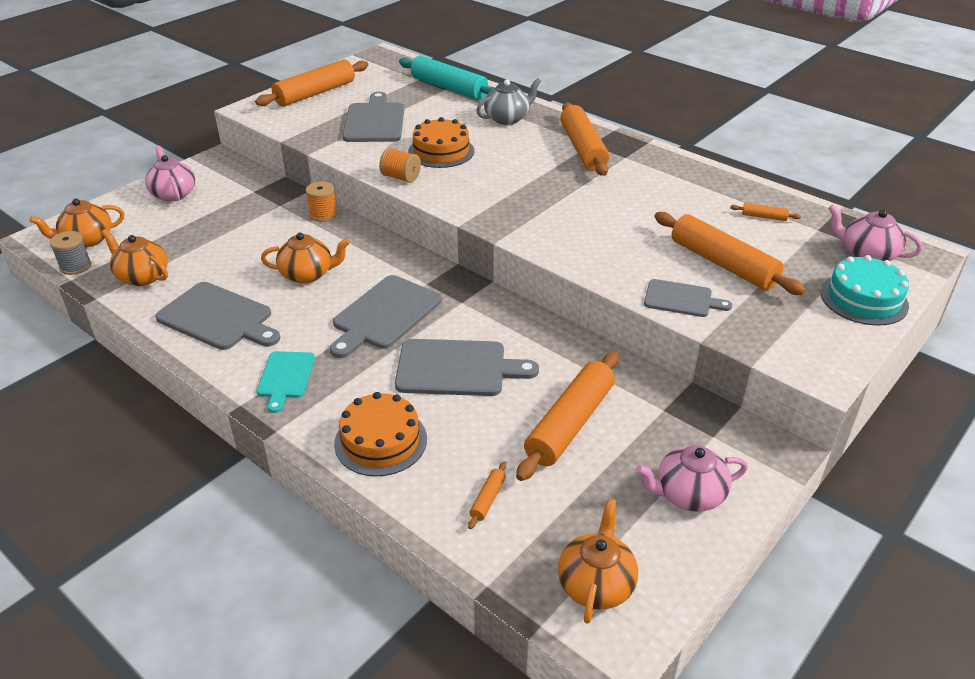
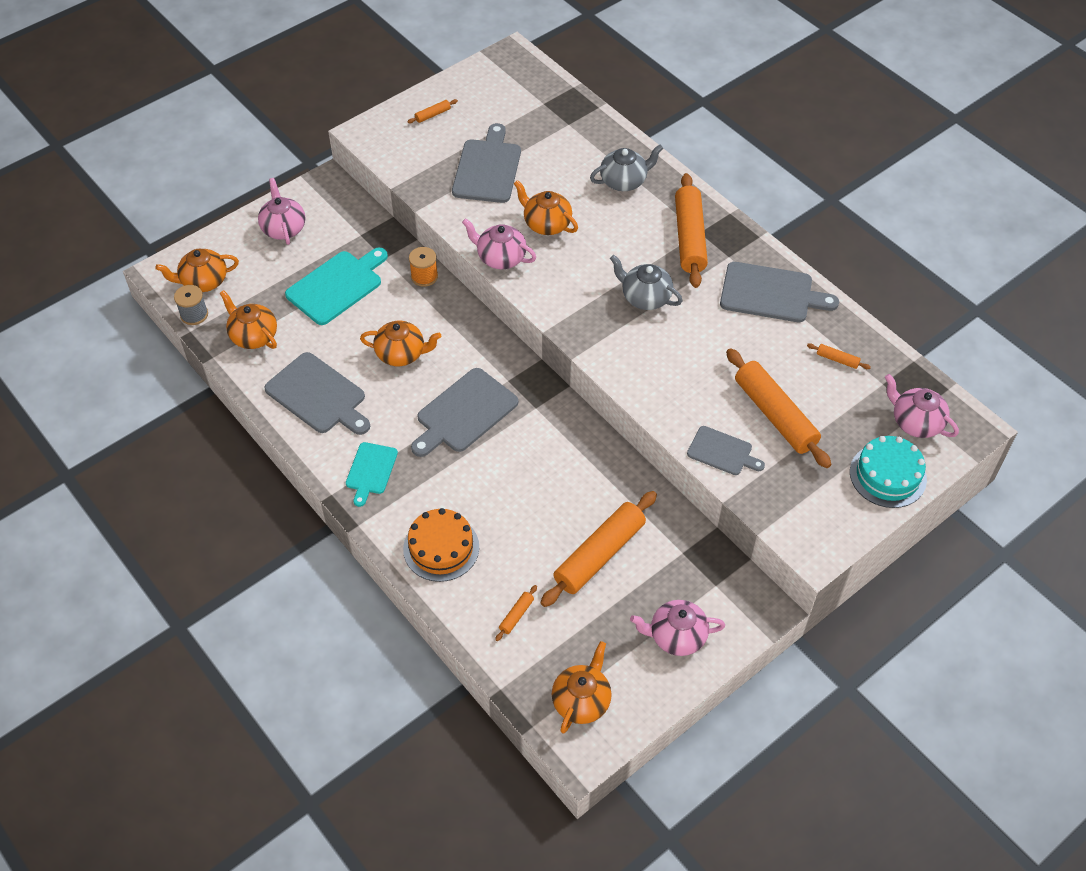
camera: 10 degrees right, 15 degrees up
(232, 229) = (337, 286): none -> turquoise cutting board
(315, 93) = (432, 115): orange rolling pin -> orange rolling pin, size x0.41
(401, 177) = (500, 258): orange spool -> pink teapot
(441, 151) = (546, 224): orange cake -> orange teapot
(449, 88) = (573, 123): turquoise rolling pin -> none
(457, 368) = (517, 483): grey cutting board -> grey cutting board (771, 293)
(555, 191) = (645, 297): none -> grey teapot

